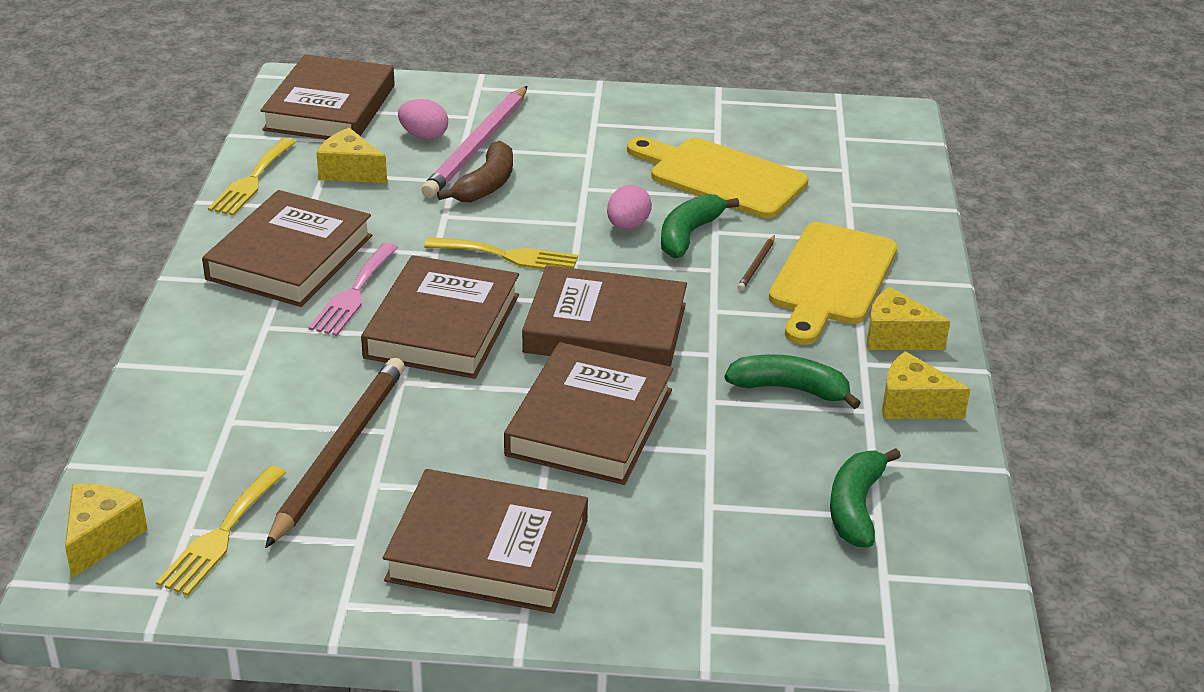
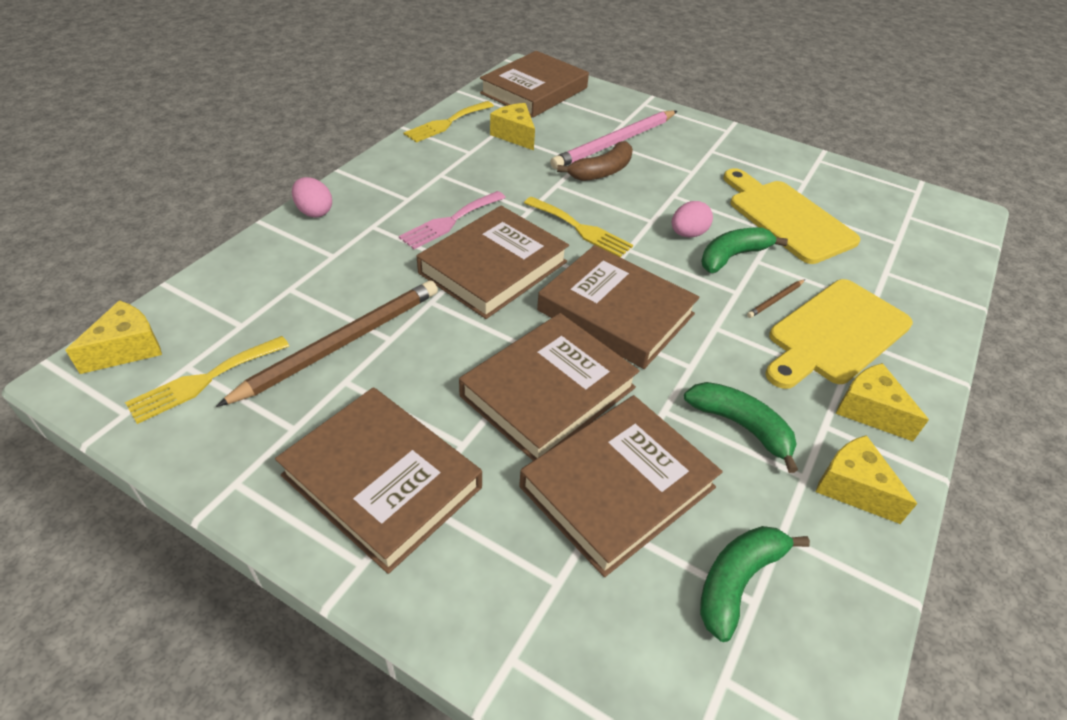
camera: 25 degrees right, 10 degrees up
(289, 257) = (428, 181): brown book -> brown book (617, 487)
(424, 136) = (582, 126): pink egg -> pink egg (314, 212)

